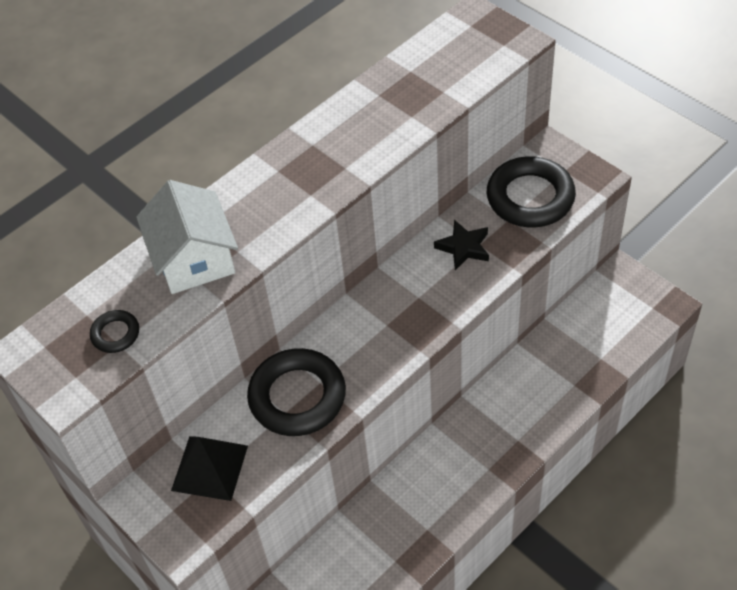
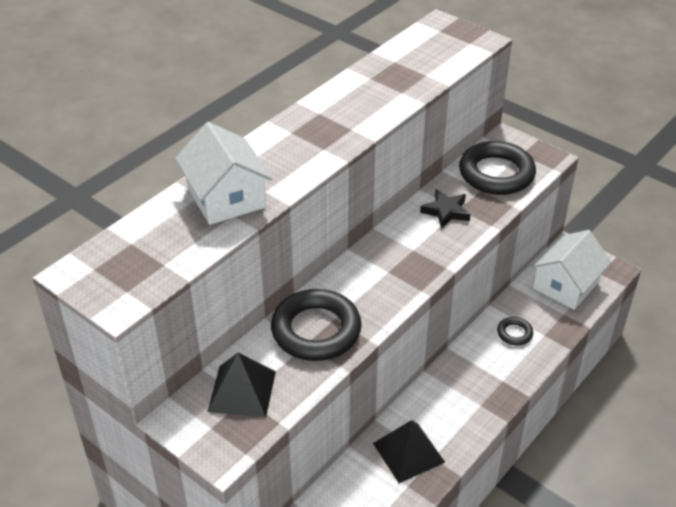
camera: 10 degrees left, 10 degrees down
(115, 334) = (161, 257): black ring -> black ring (514, 333)
(401, 522) = (408, 452): none -> black pyramid
(609, 321) = (566, 285): none -> white house

